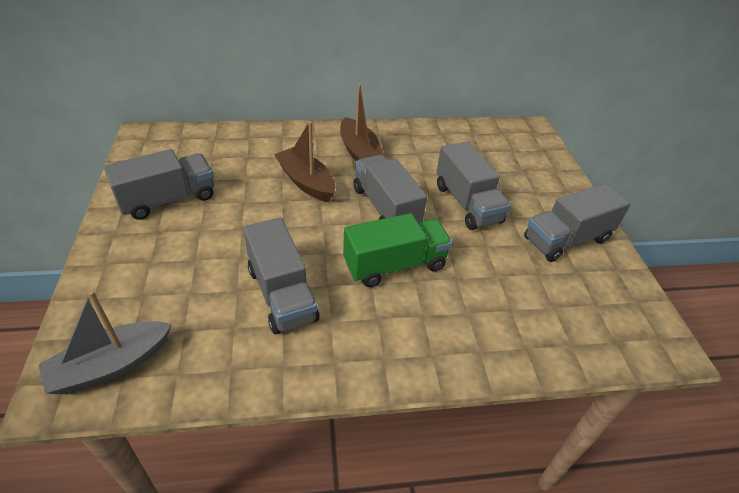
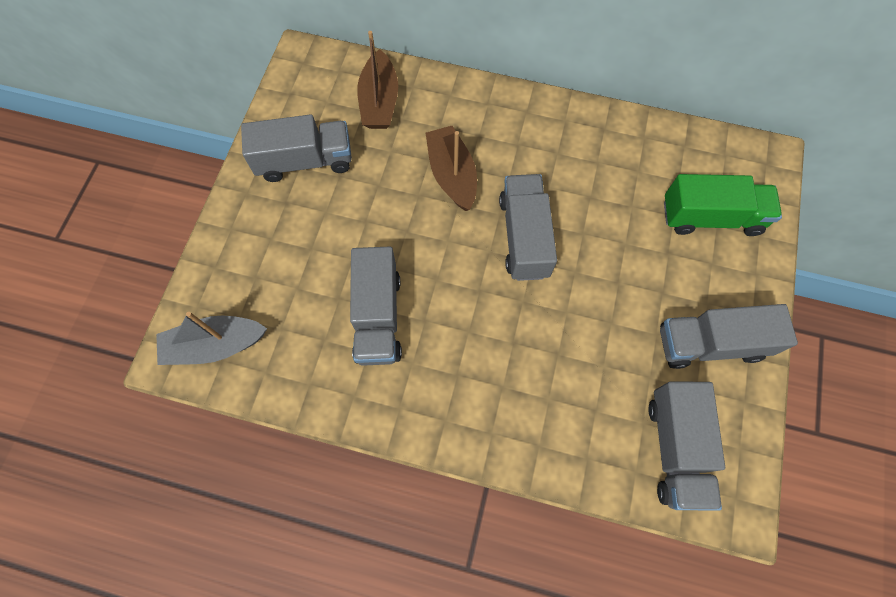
camera: 25 degrees right, 25 degrees up
(359, 152) = (529, 143): brown boat -> brown boat (379, 101)
(394, 265) = (501, 317): green truck -> green truck (710, 217)
(467, 203) = (620, 258): grey truck -> grey truck (675, 449)

